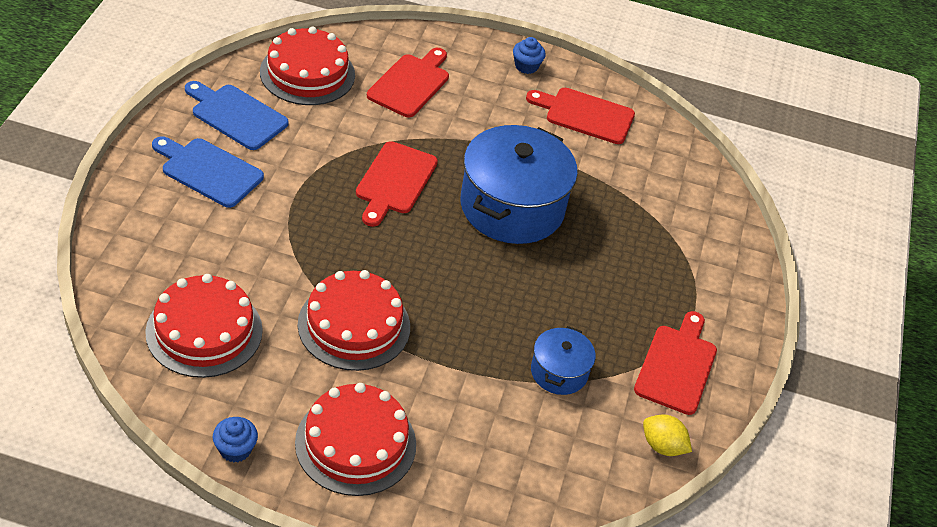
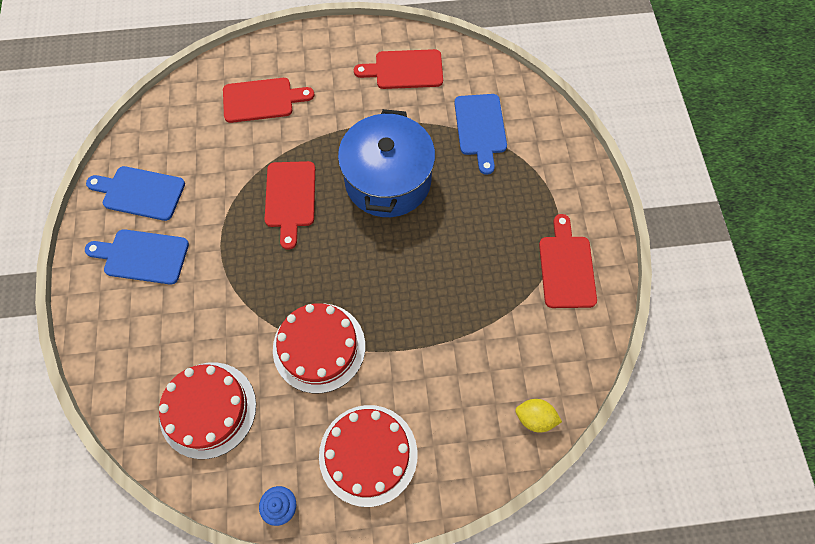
camera: 15 degrees left, 20 degrees up
(307, 73) = (178, 126): red cake -> none
(410, 84) = (262, 100): red cutting board -> red cutting board turned 75 degrees clockwise
(526, 66) = (341, 44): blue cupcake -> none
(559, 372) = (486, 315): blue pot -> none
(644, 199) = (480, 128): none -> blue cutting board
(662, 446) = (586, 344): yellow lemon -> yellow lemon (535, 418)

